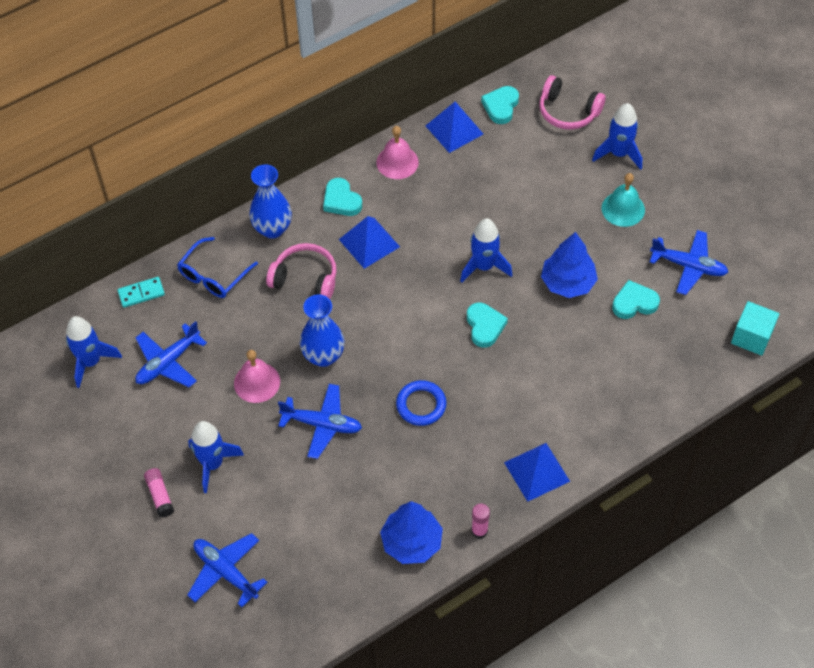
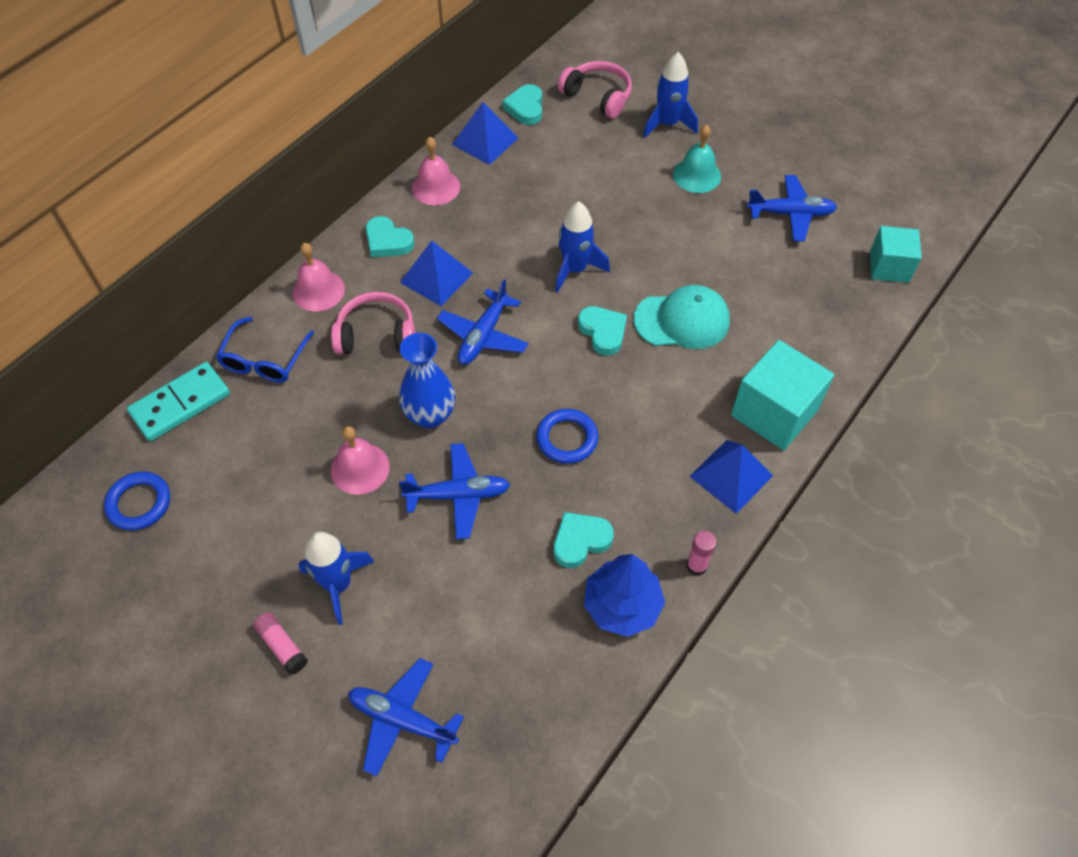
camera: 20 degrees left, 0 degrees up
(91, 362) = (139, 503): blue rocket -> blue ring
(141, 293) = (180, 403): turquoise domino -> turquoise domino, size x1.66
(168, 362) = (240, 476): blue plane -> blue plane (483, 335)
(272, 229) = (318, 290): blue vase -> pink bell
(553, 335) = (682, 320): none -> turquoise cap
(568, 111) = (597, 97): pink headphones -> pink headphones turned 150 degrees counterclockwise
(568, 282) = (673, 262): blue tree -> none
(594, 432) = (774, 412): none -> turquoise cube
(634, 303) = (752, 265): turquoise heart -> turquoise heart (580, 541)

